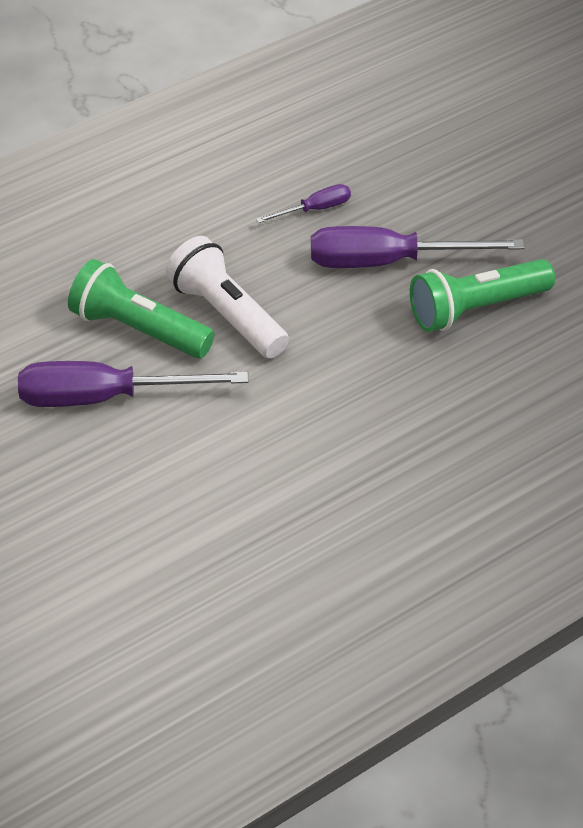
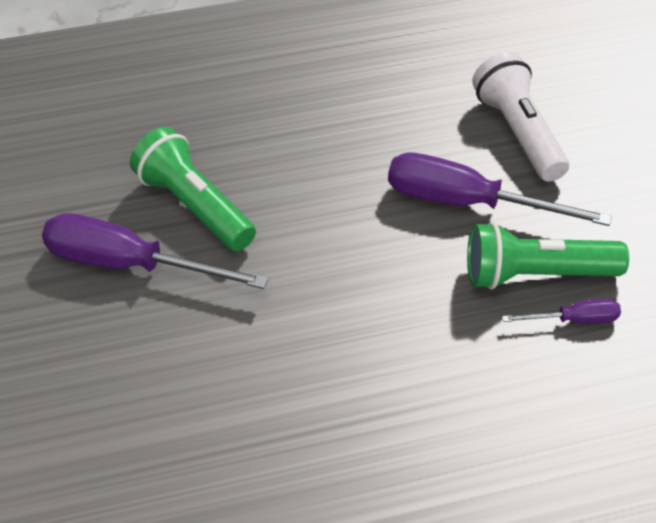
camera: 20 degrees right, 0 degrees up
(227, 315) = (284, 215): white flashlight -> white flashlight (519, 133)
(315, 209) = (419, 133): purple screwdriver -> purple screwdriver (574, 320)

